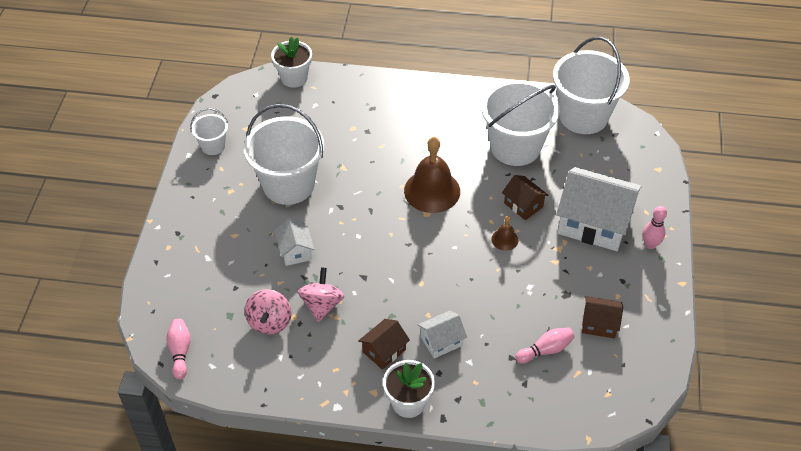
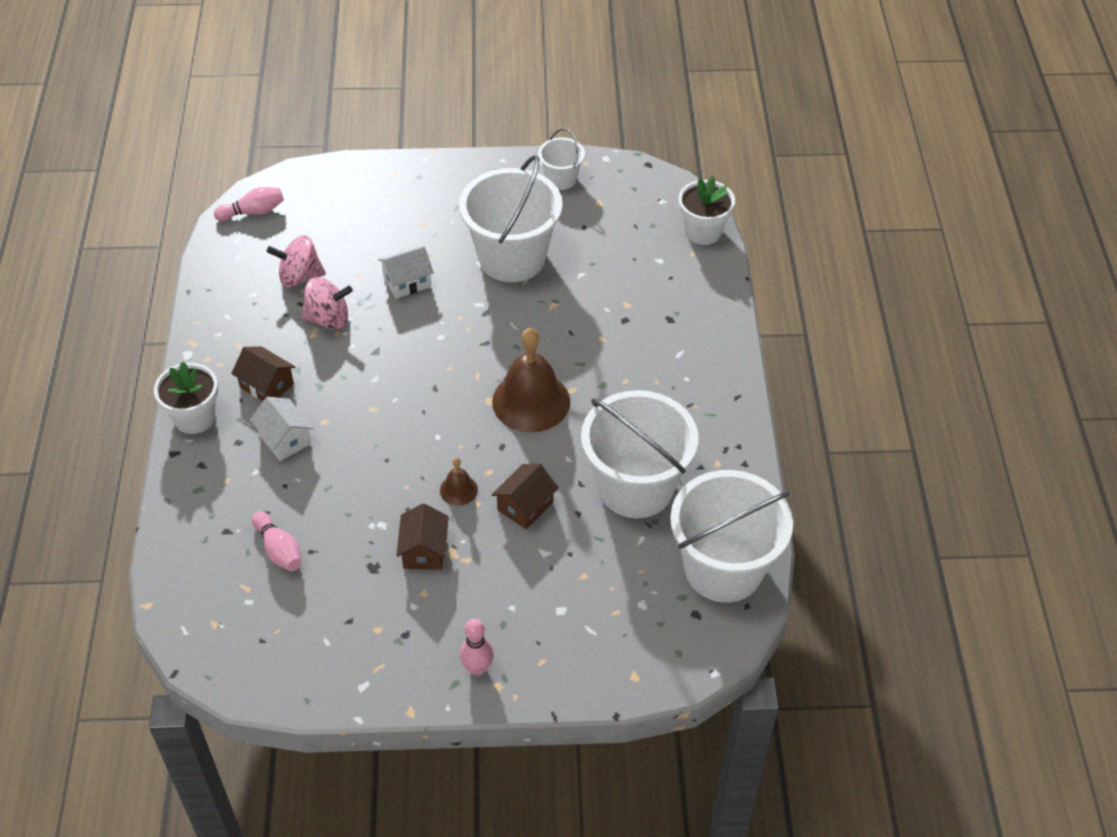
camera: 80 degrees right, 0 degrees up
(594, 223) = (507, 593): white house -> none
(599, 324) = (326, 608): brown house -> brown house (424, 550)

